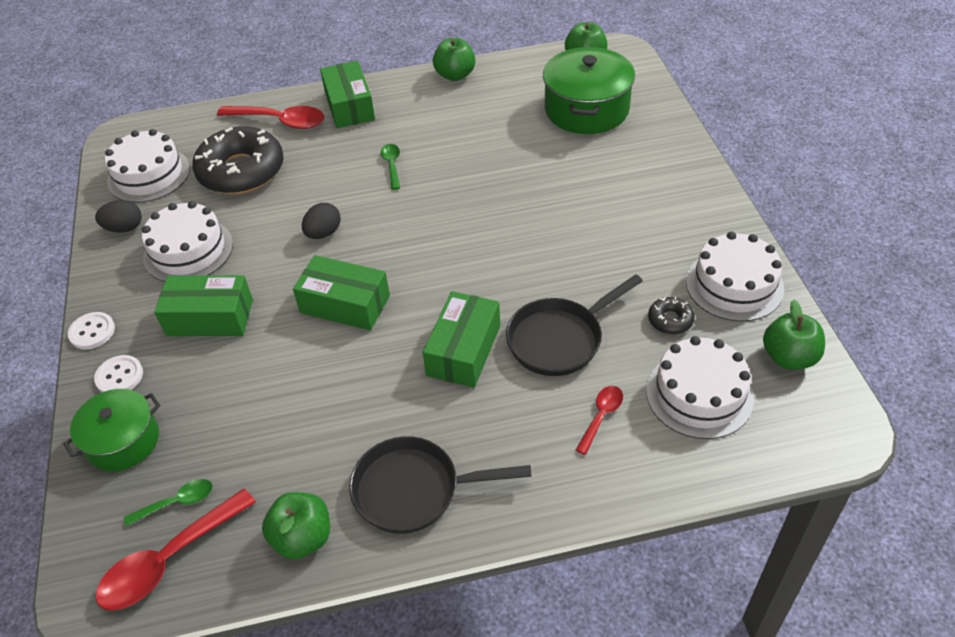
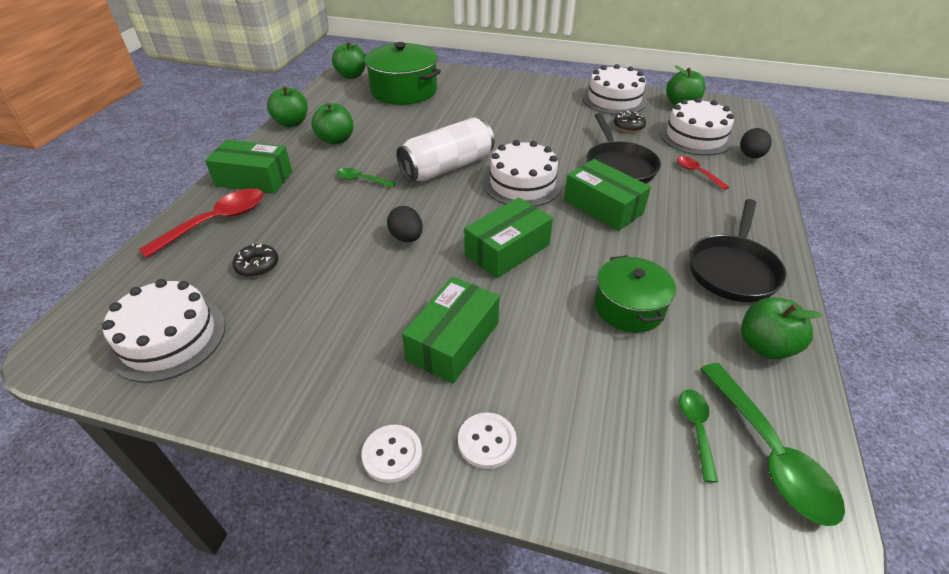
camera: 65 degrees left, 5 degrees down
(123, 441) = (589, 459): green pot -> green pot (628, 307)
(124, 228) = (238, 382): black egg -> black egg (750, 156)
(169, 560) = (769, 453): red spoon -> green spoon
(188, 250) = (336, 334): white cake -> white cake (522, 184)
(241, 171) = (257, 265): black donut -> black donut, size x0.42
(447, 116) = (336, 140): none -> green apple
(454, 208) = (447, 167): none -> white can

